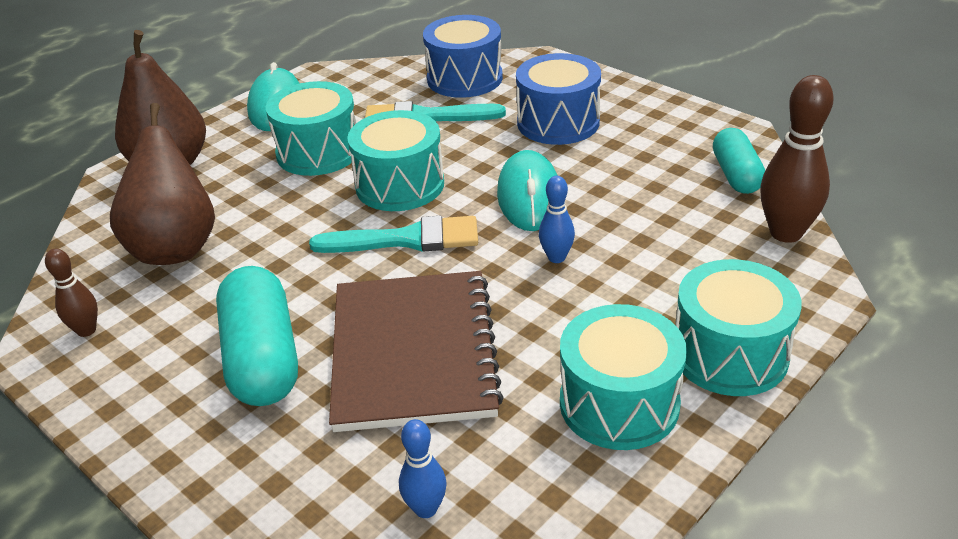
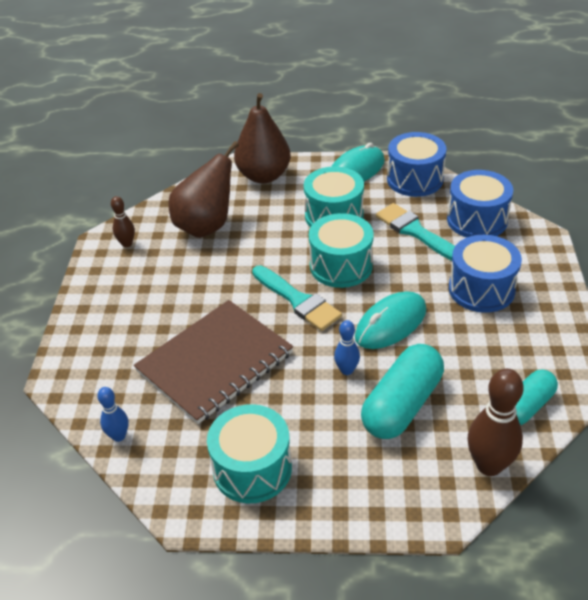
camera: 50 degrees right, 5 degrees up
(262, 358) = (162, 312): turquoise capsule -> turquoise capsule (402, 405)
(351, 81) = (415, 179): none -> blue drum
(730, 354) = (338, 497): turquoise drum -> none

